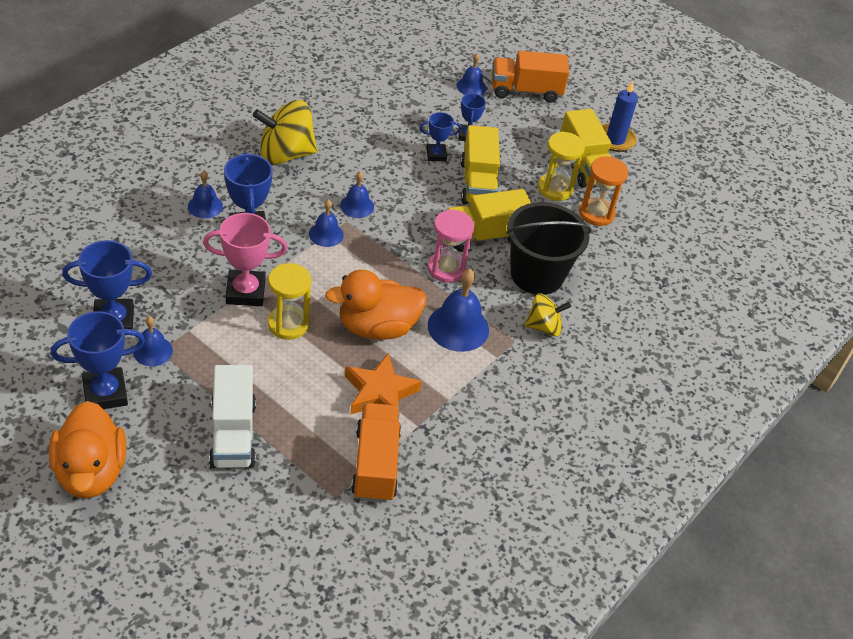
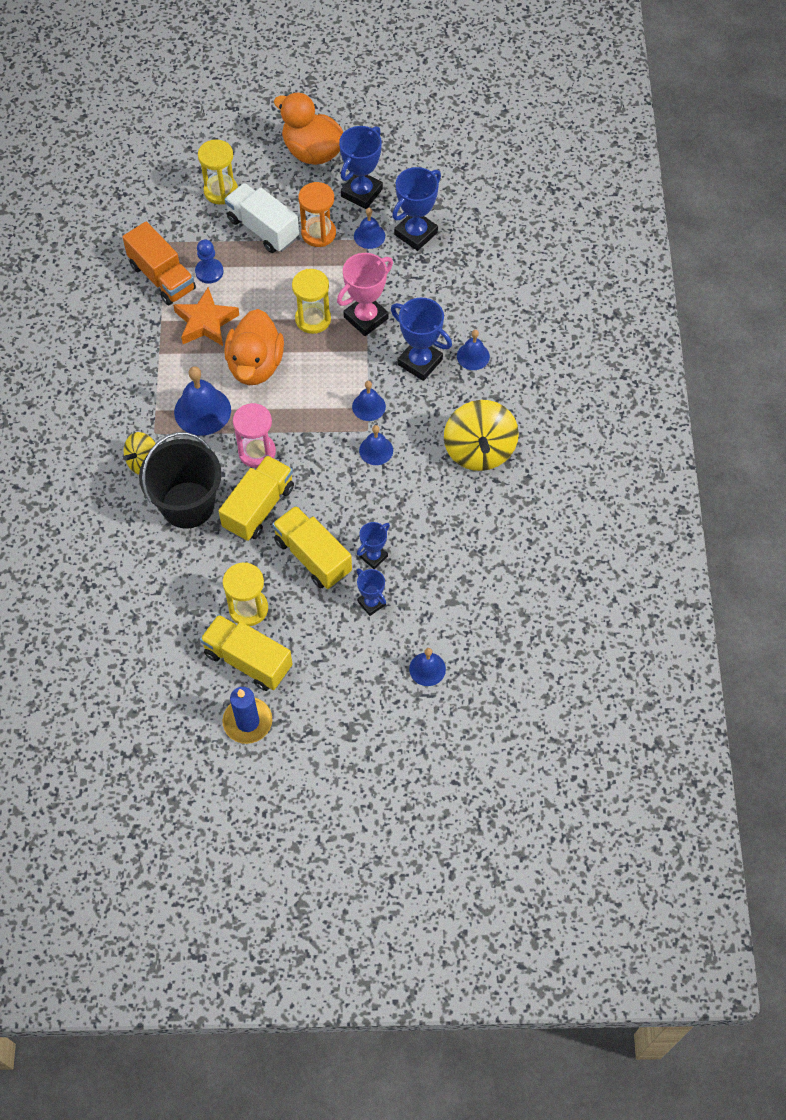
camera: 145 degrees right, 15 degrees up
(225, 506) = (221, 191): none -> yellow hourglass
(285, 154) = (479, 450): yellow spinning top -> yellow spinning top turned 135 degrees clockwise
(327, 434) = (209, 272): none -> blue pawn
(377, 327) = (255, 365): orange duck -> orange duck turned 150 degrees clockwise
(525, 91) = (378, 711): orange truck -> none
(596, 213) = (193, 611): orange hourglass -> orange hourglass (318, 233)

